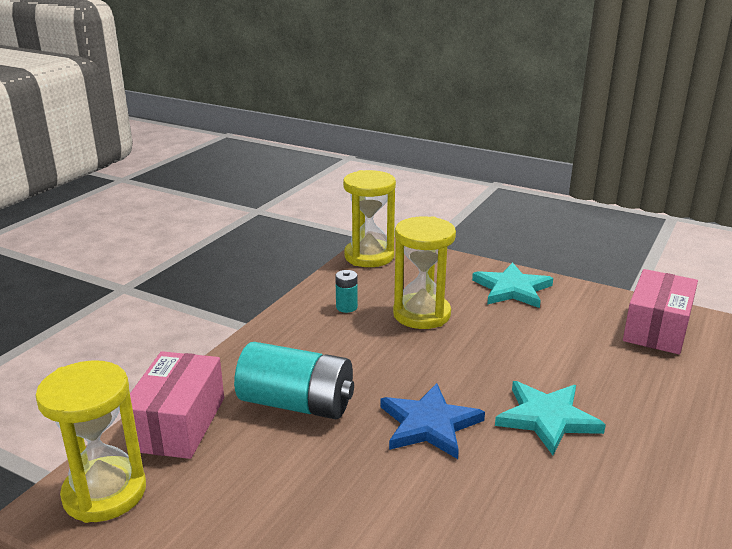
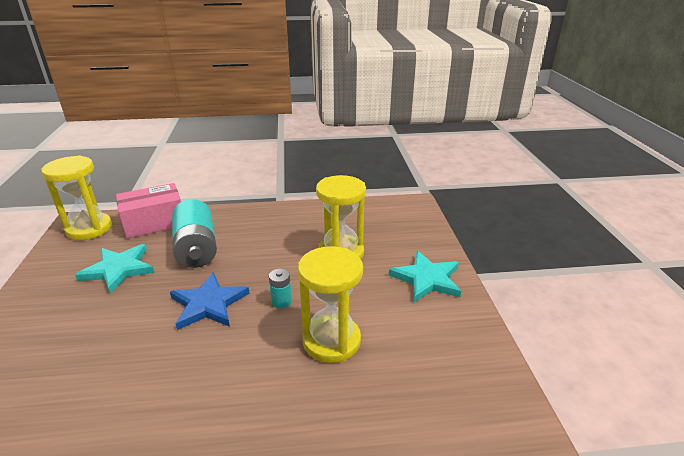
camera: 55 degrees right, 5 degrees up
(346, 307) = (318, 223): turquoise battery -> turquoise battery (281, 301)
(369, 256) = (393, 206): yellow hourglass -> yellow hourglass (331, 341)
(547, 418) = (254, 357): turquoise star -> turquoise star (119, 269)
(656, 328) = (461, 385): pink box -> none

